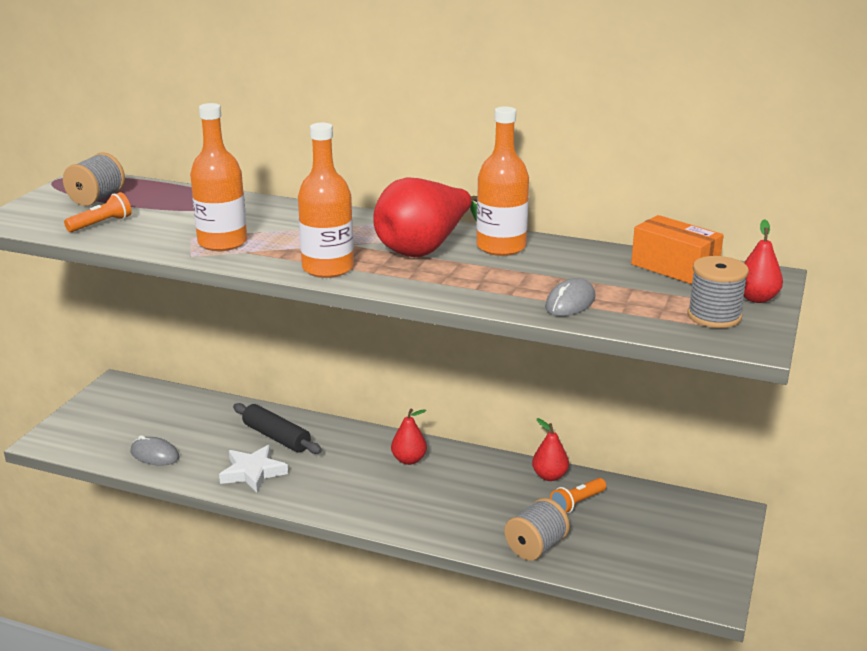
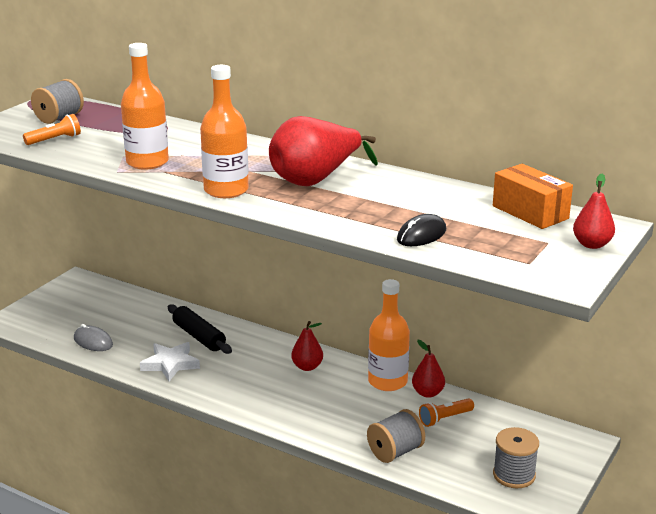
camera: 10 degrees right, 0 degrees up
(501, 247) = (383, 183): orange bottle -> orange bottle (387, 381)
(570, 302) = (421, 235): grey mouse -> black mouse
(714, 316) = (544, 257): grey spool -> grey spool (514, 475)

